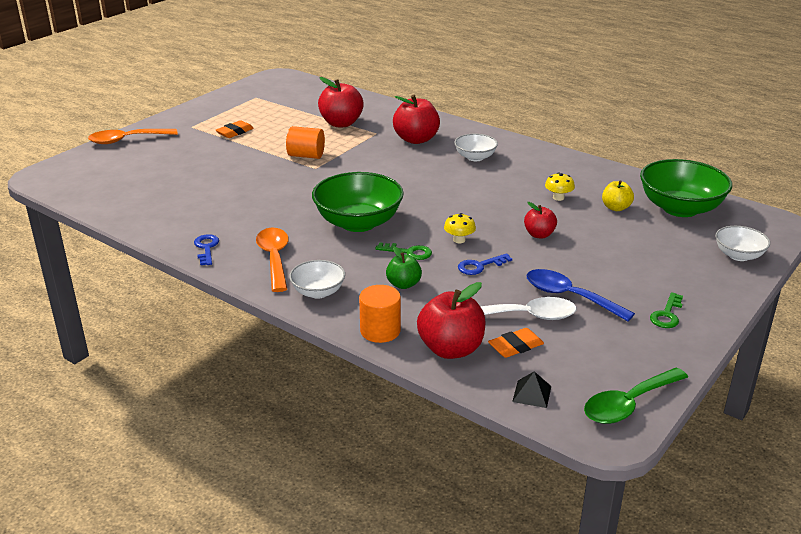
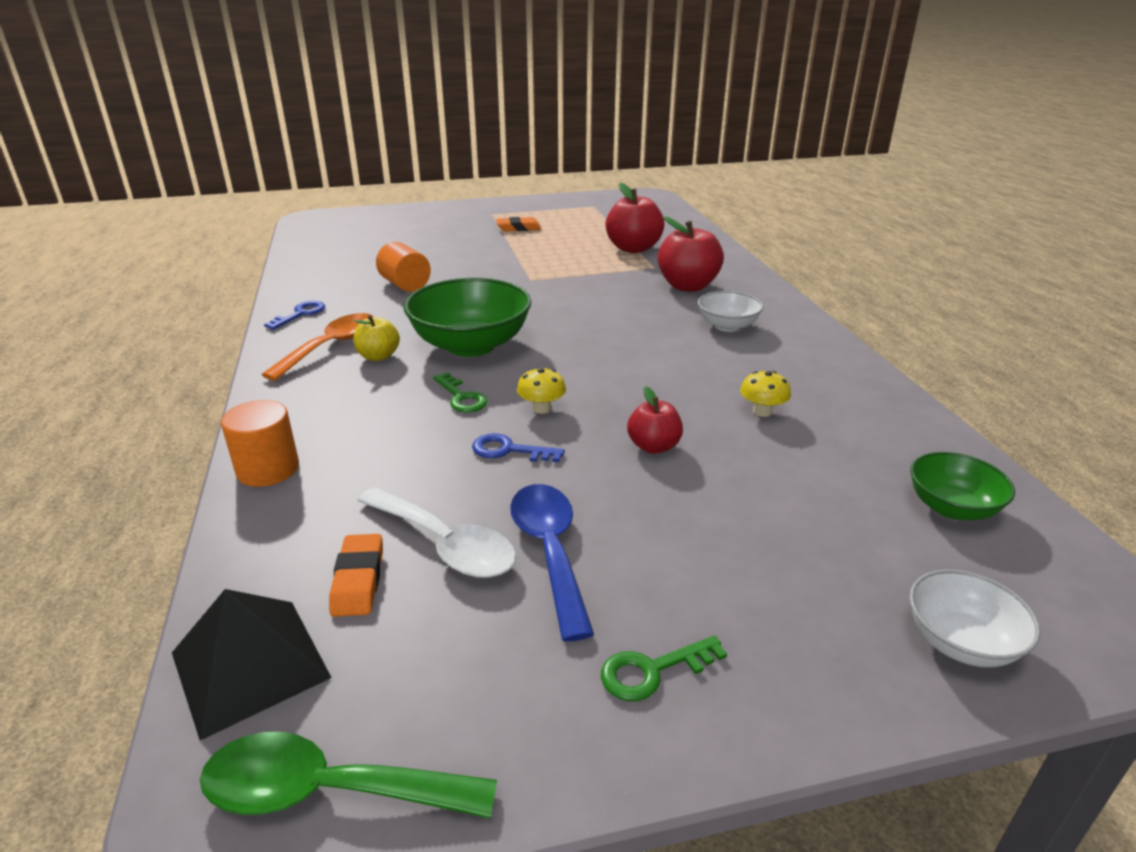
camera: 40 degrees right, 0 degrees up
(127, 140) = (422, 210): orange spoon -> none
(306, 155) = (543, 266): orange cylinder -> orange cylinder (405, 285)
(318, 292) = (300, 397): white bowl -> none
(403, 284) = (389, 429): green apple -> none
(451, 349) = (287, 535): red apple -> none
(515, 346) = (358, 580): orange eraser -> orange eraser turned 75 degrees clockwise
(532, 394) = (249, 665): black pyramid -> black pyramid, size x1.93
(616, 208) = (832, 460): yellow apple -> yellow apple (378, 356)
(680, 208) = (951, 507): green bowl -> green bowl, size x0.54

